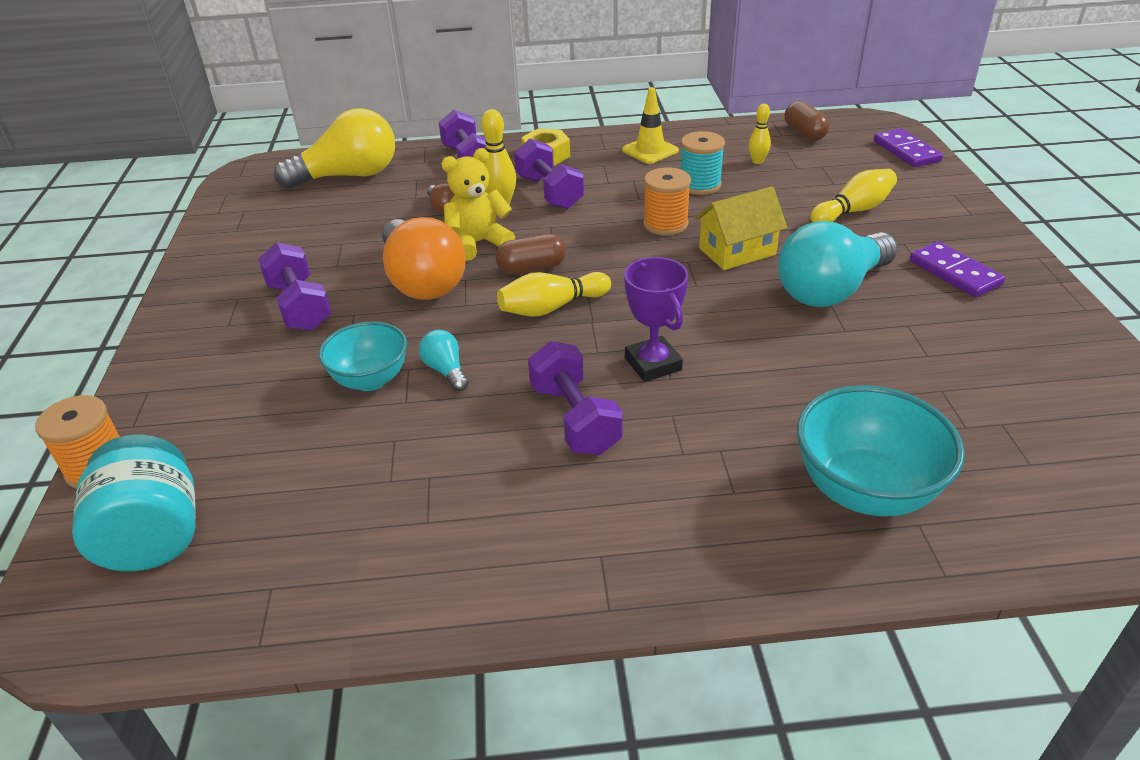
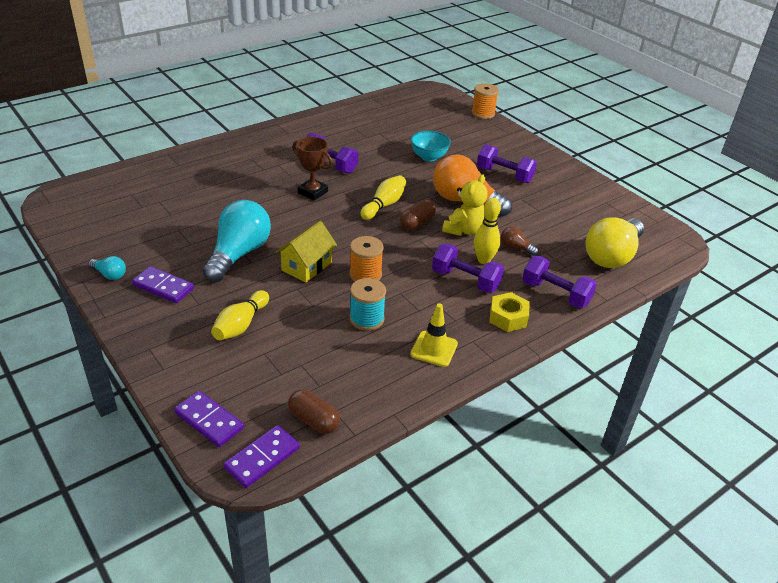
camera: 145 degrees right, 0 degrees up
(154, 536) = (435, 106): turquoise jar -> none
(446, 370) = (402, 167): turquoise light bulb -> turquoise light bulb (110, 275)
(653, 364) = (312, 192): purple trophy -> brown trophy
(757, 161) = (337, 362): yellow bowling pin -> none
(861, 124) = (262, 458): none -> purple domino
(865, 490) = (201, 170): turquoise bowl -> none

